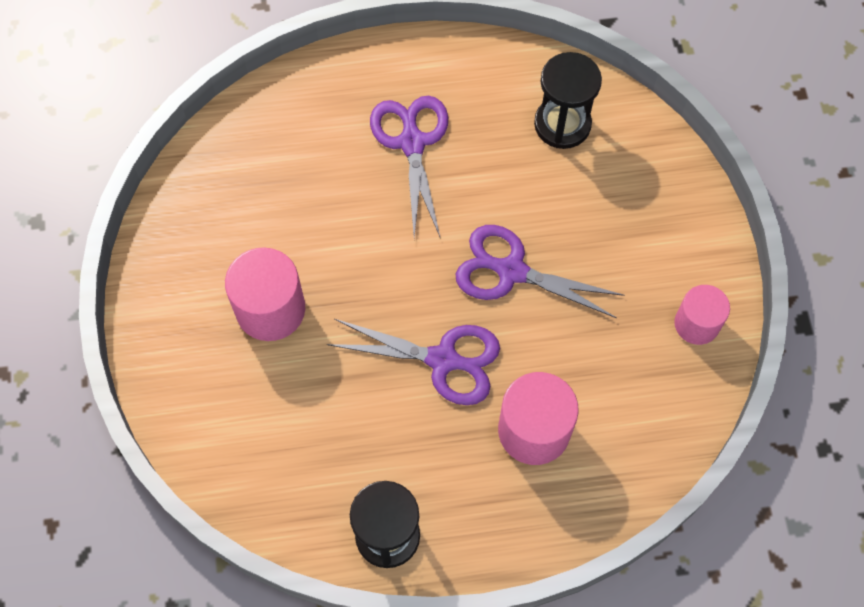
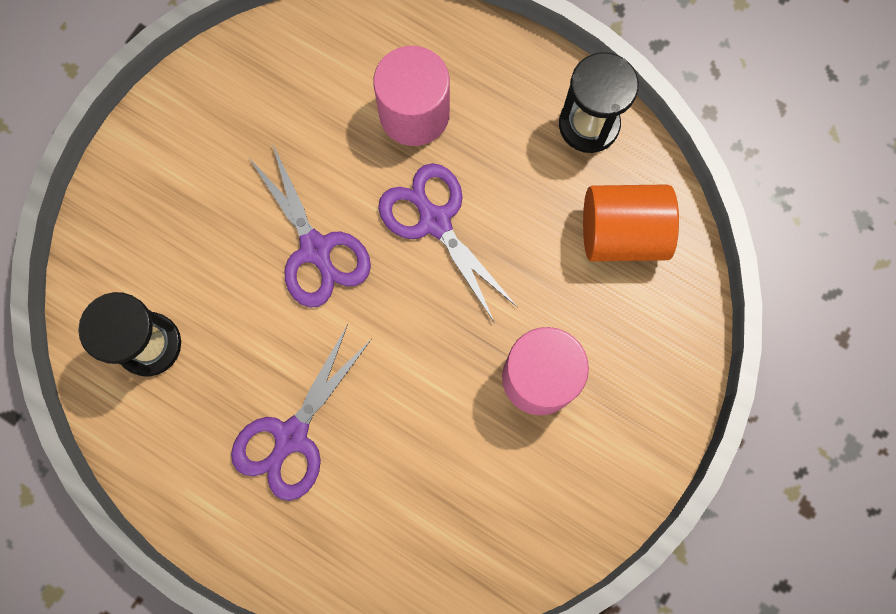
camera: 140 degrees left, 10 degrees up
(290, 465) = (622, 233): none -> orange cylinder
(696, 323) = (216, 93): pink cylinder -> none

